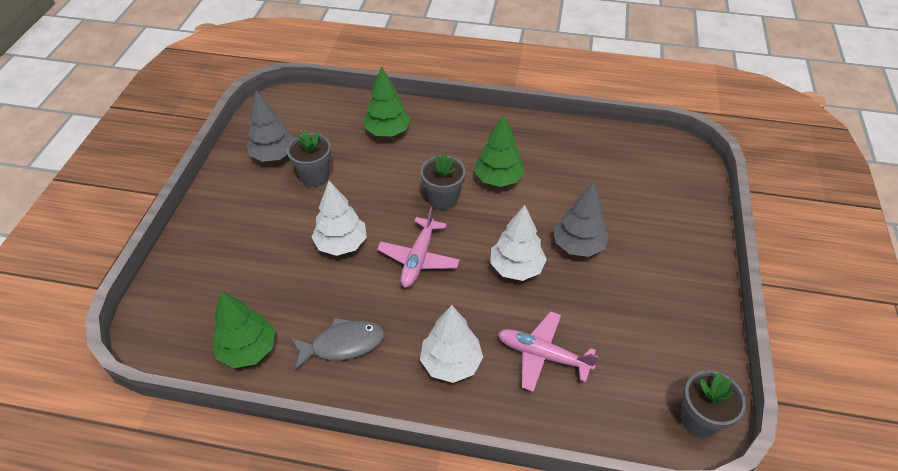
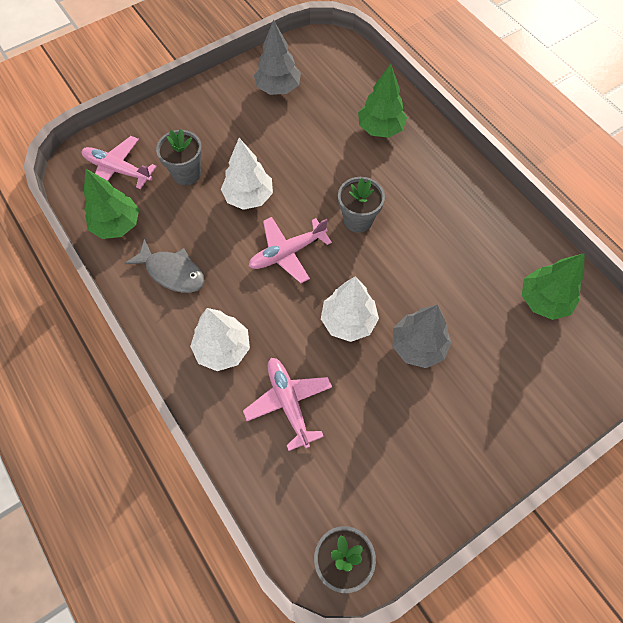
camera: 45 degrees right, 15 degrees up
(197, 308) = (118, 170): none -> pink plane
(315, 176) = (287, 127): grey flower pot -> grey flower pot (187, 173)
(498, 179) = (421, 237): green tree -> green tree (543, 301)

